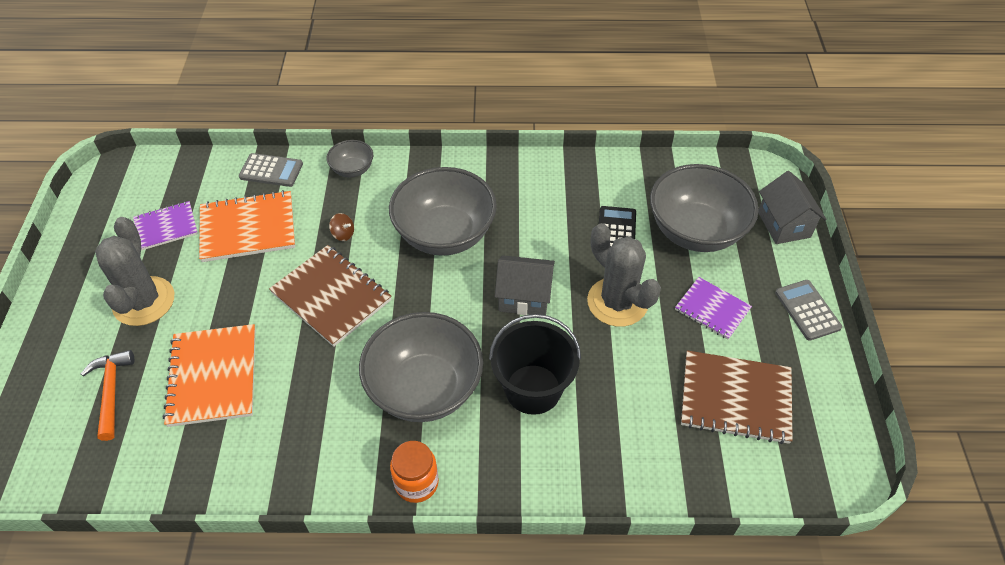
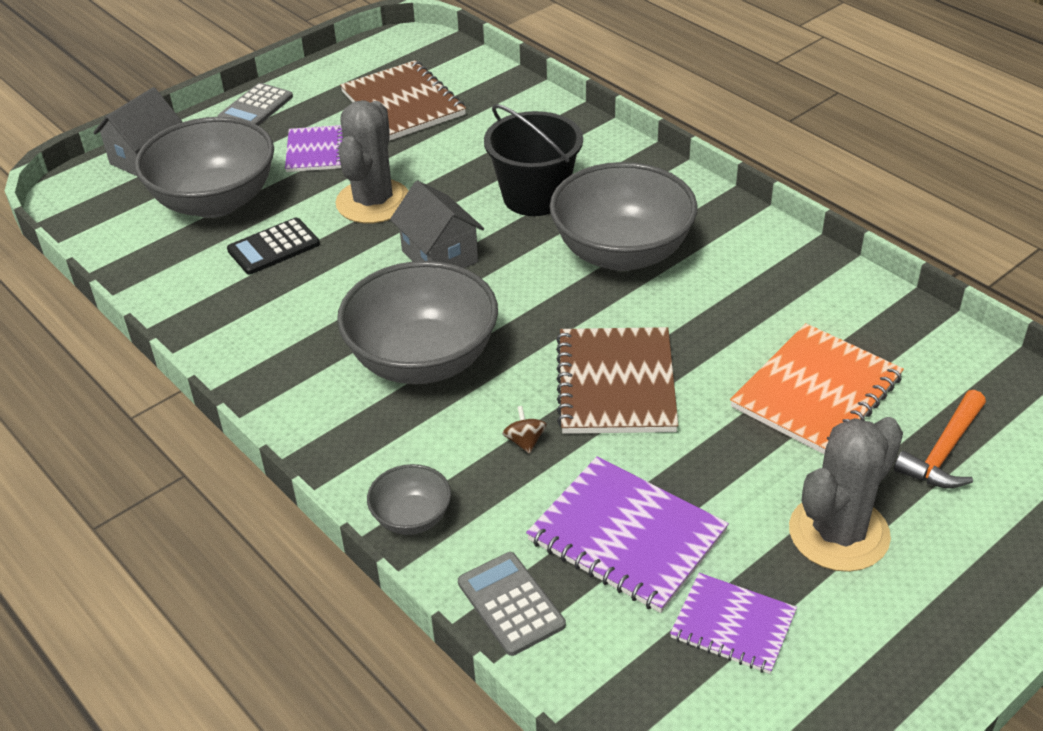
camera: 130 degrees left, 10 degrees down
(248, 228) = (627, 536): orange notebook -> purple notebook
(416, 483) = (706, 203): orange jar -> none

